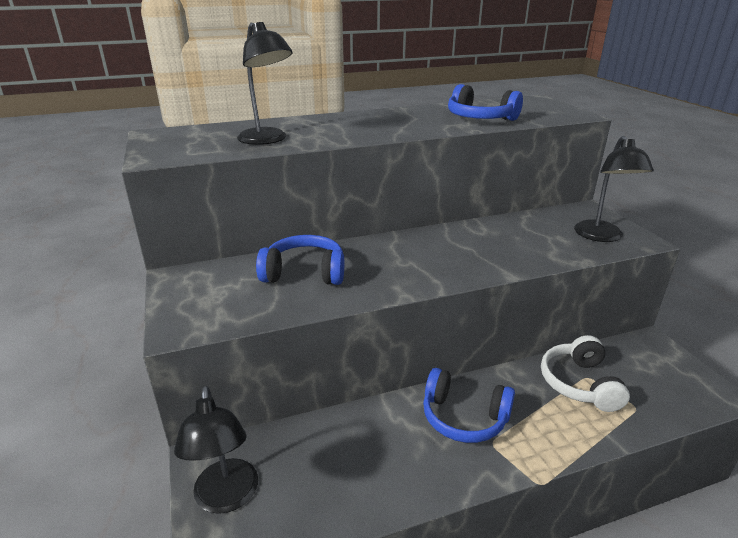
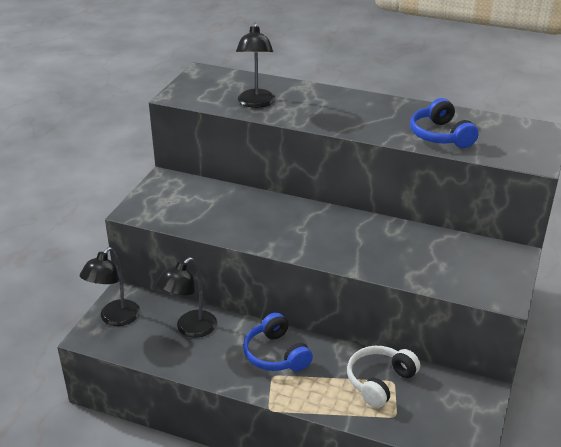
camera: 40 degrees right, 5 degrees up
(304, 273) = (232, 208): blue headphones -> none
(601, 236) = (477, 280): black lamp -> black lamp (190, 329)

